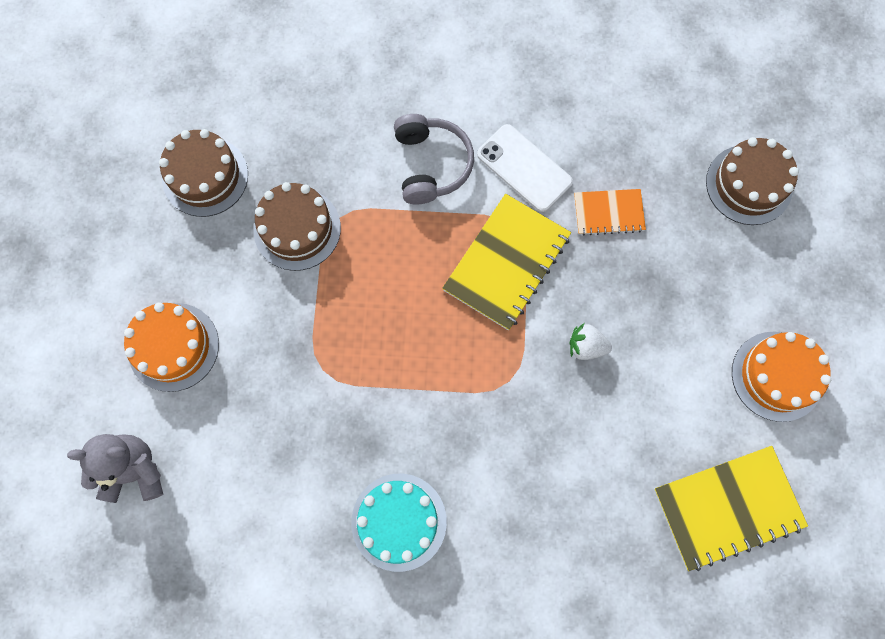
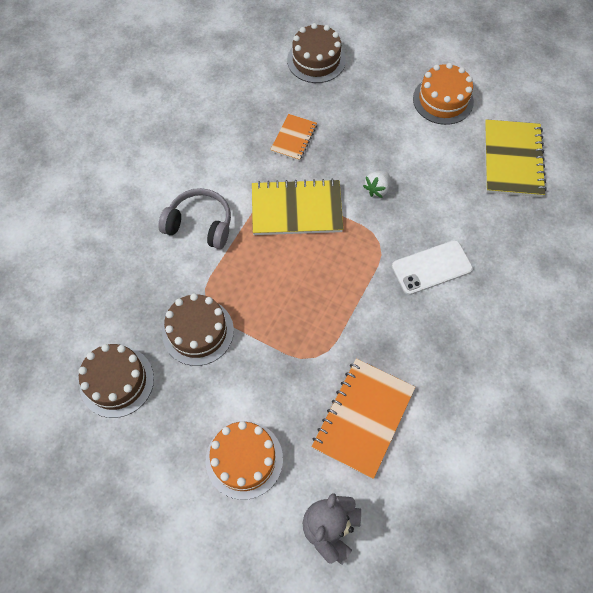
camera: 65 degrees left, 10 degrees down
(272, 455) = (363, 418): none -> orange notebook
(399, 521) = (447, 350): turquoise cake -> none
(506, 263) = (296, 209): yellow notebook -> yellow notebook turned 60 degrees counterclockwise
(524, 168) = (235, 171): white phone -> white phone (431, 267)

